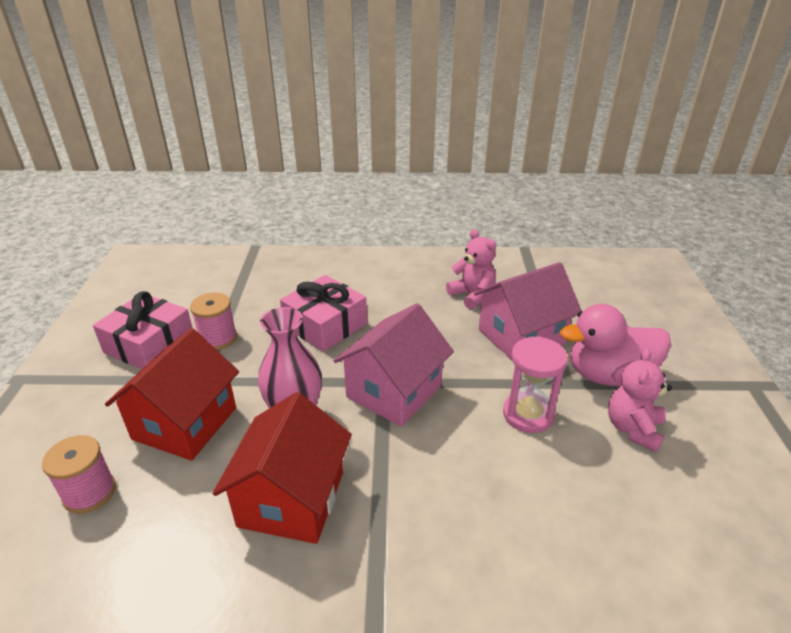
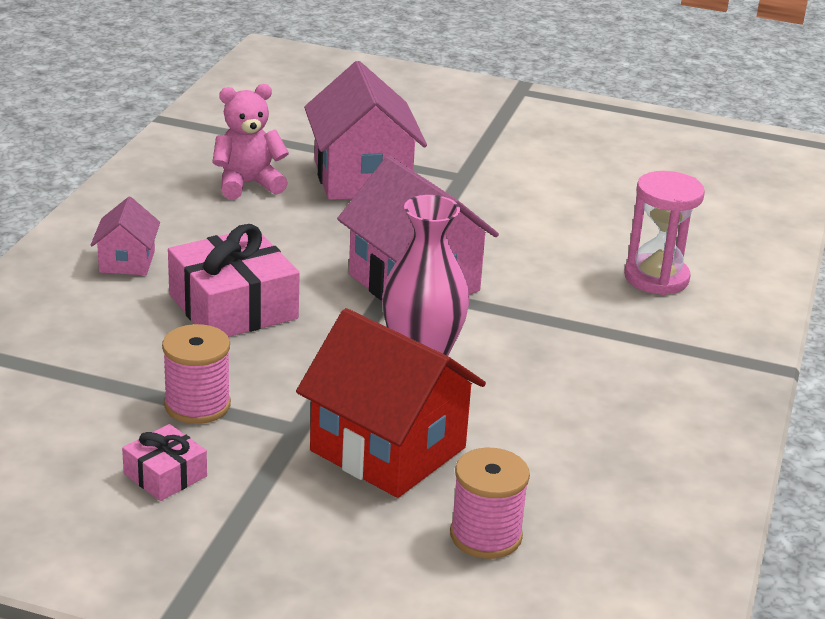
camera: 75 degrees left, 5 degrees down
(150, 344) = (165, 475): pink gift -> pink gift, size x0.52
(291, 499) = (560, 381): red house -> none
(354, 279) = (127, 262): none -> pink house
(528, 414) = (500, 212): pink hourglass -> pink hourglass (656, 278)
(608, 375) = (463, 151): pink duck -> none
(633, 429) = (548, 166): pink teddy bear -> none

